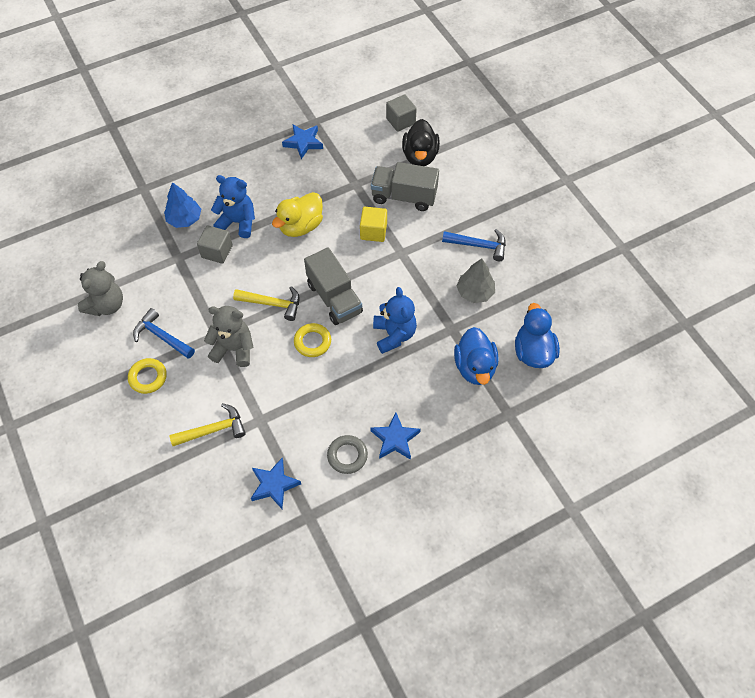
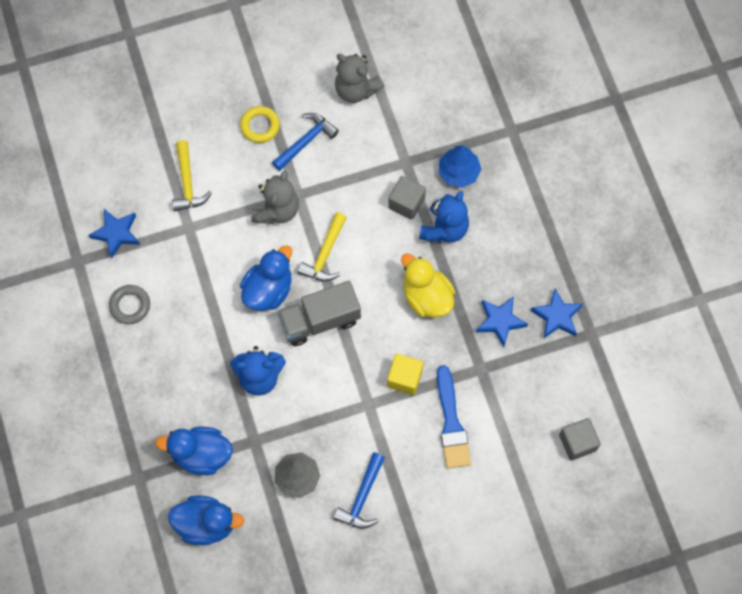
camera: 100 degrees right, 10 degrees up
(312, 342) = (268, 290): yellow ring -> blue duck
(395, 439) = (137, 355): blue star -> blue star (500, 321)
(404, 196) = (451, 423): grey truck -> blue brush
(420, 156) = (513, 455): black duck -> none

